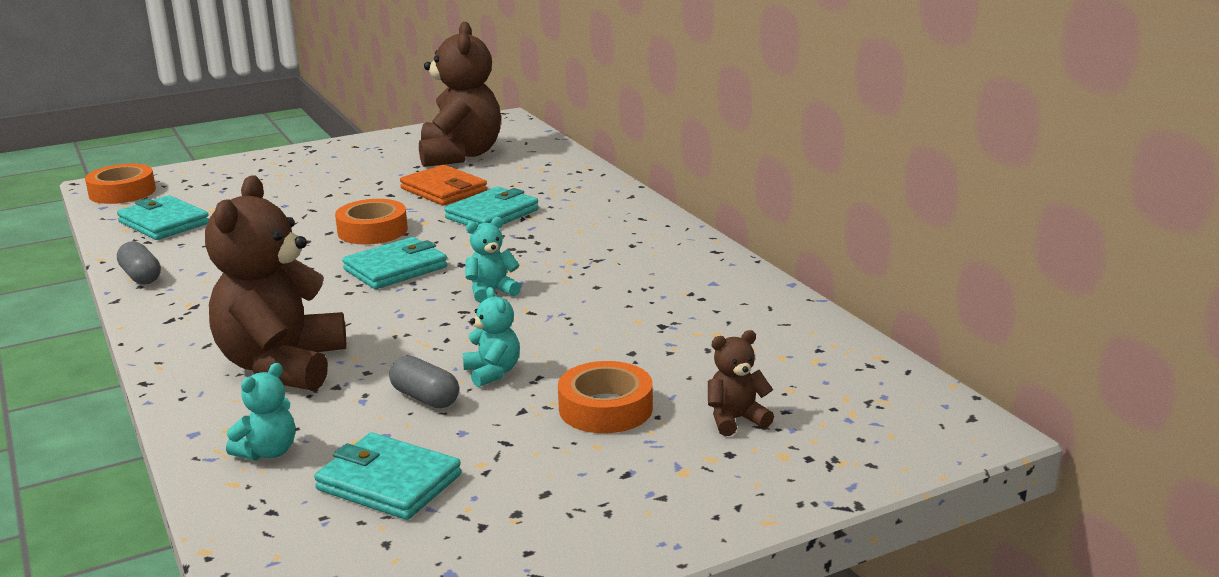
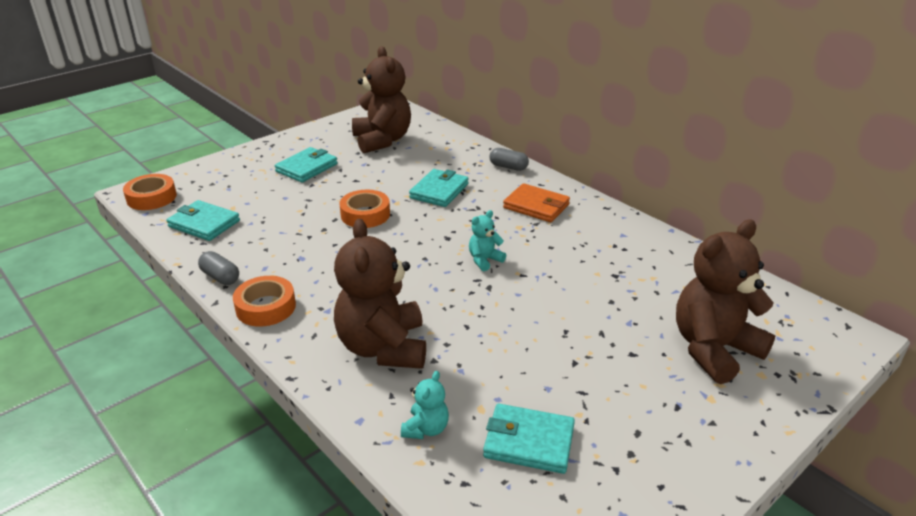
camera: 15 degrees left, 10 degrees up
(395, 268) = (404, 247): turquoise wallet -> turquoise wallet (306, 168)
(425, 398) = (503, 361): grey capsule -> grey capsule (508, 167)
(444, 190) = (391, 173): orange wallet -> orange wallet (536, 206)
(492, 373) = (533, 332): turquoise teddy bear -> none
(605, 408) = (627, 352): orange tape -> orange tape (266, 307)
(735, 420) = (713, 349): brown teddy bear -> brown teddy bear, size x2.23

